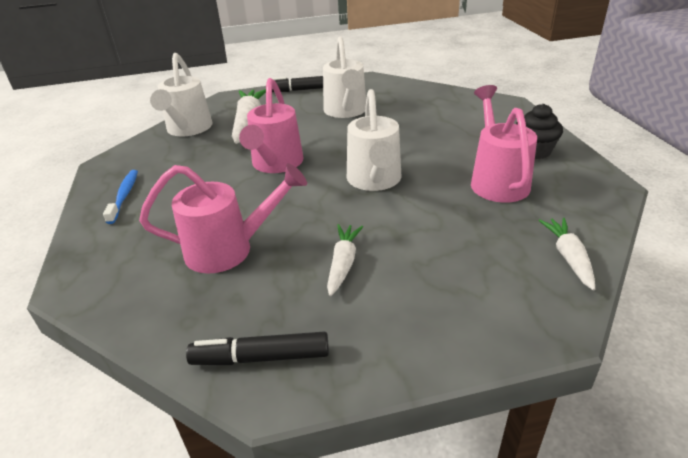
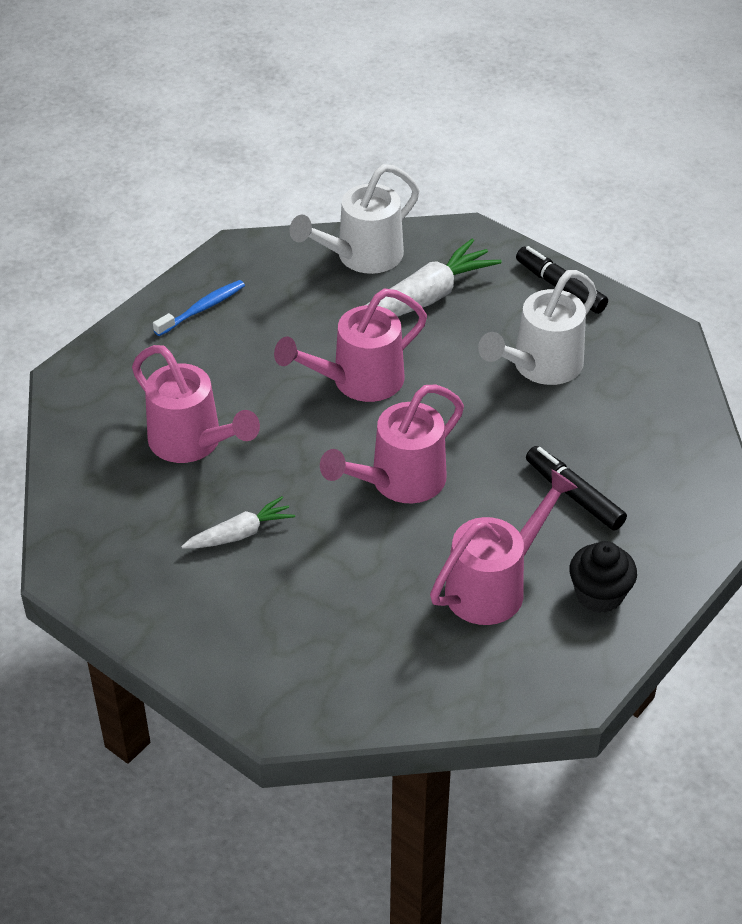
camera: 50 degrees right, 10 degrees up
(261, 357) = (92, 547): black marker -> black marker (574, 495)
(375, 181) = (399, 482): white watering can -> pink watering can
(568, 257) = (389, 696): white carrot -> none

